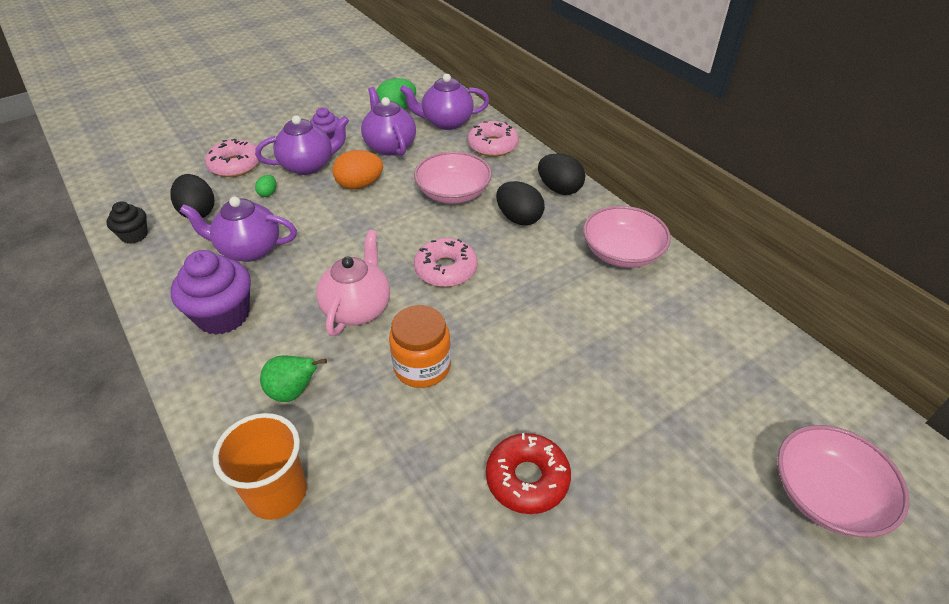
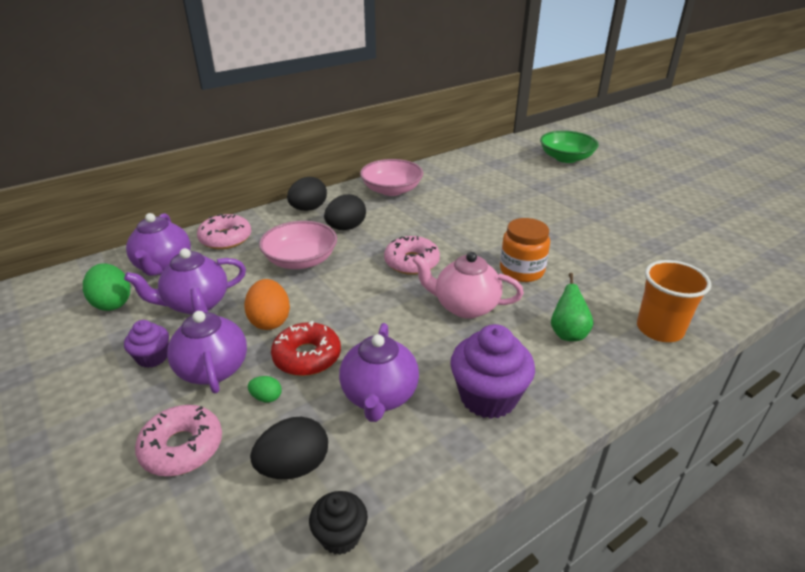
camera: 90 degrees left, 10 degrees down
(527, 479) = (596, 231): red donut -> red donut (307, 356)
(826, 495) = (566, 158): pink bowl -> green bowl

